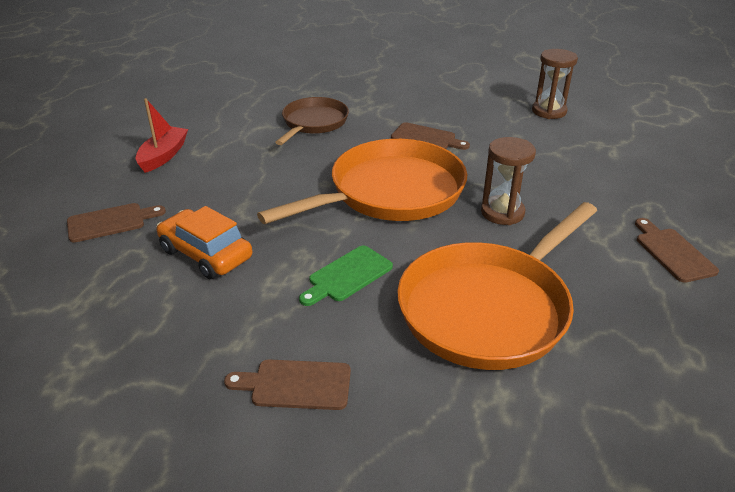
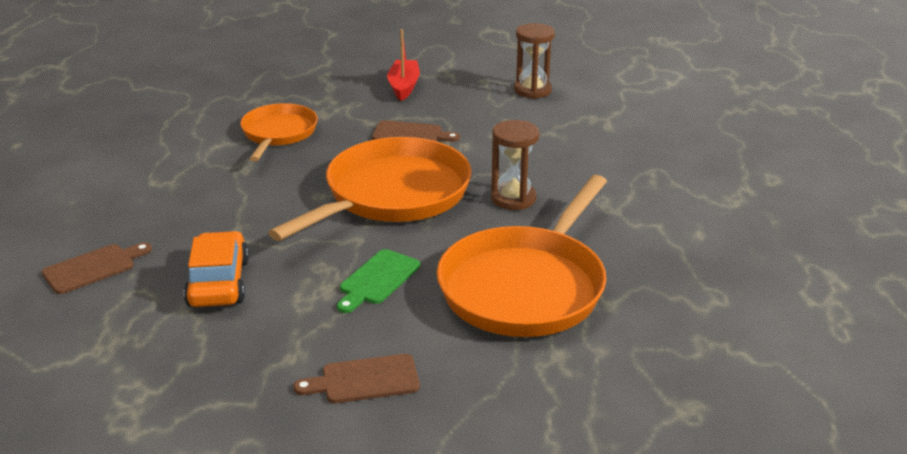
camera: 15 degrees left, 5 degrees down
(163, 156) = (118, 191): red boat -> red boat (404, 86)
(206, 254) = (218, 282): orange car -> orange car turned 60 degrees clockwise
(313, 123) = (278, 133): brown pan -> orange pan
(672, 252) = (683, 212): brown cutting board -> none

